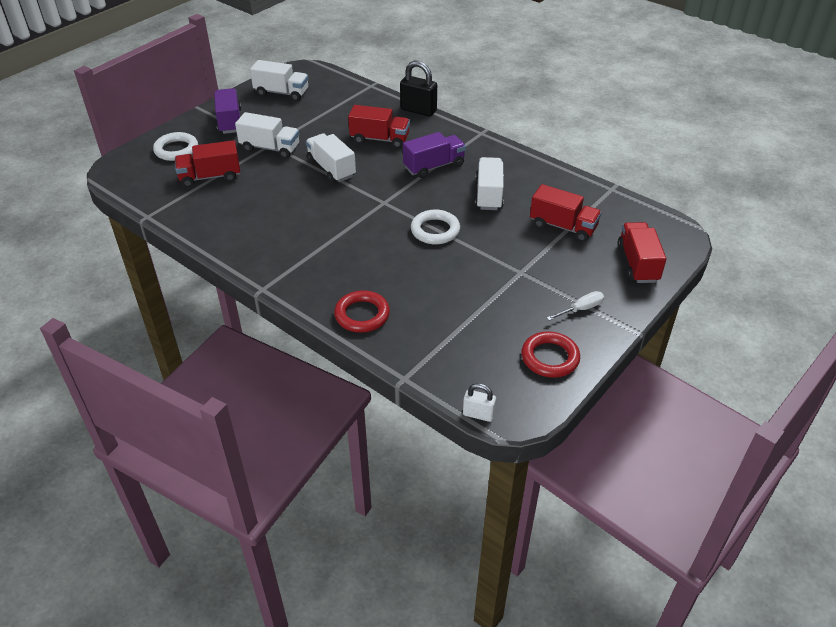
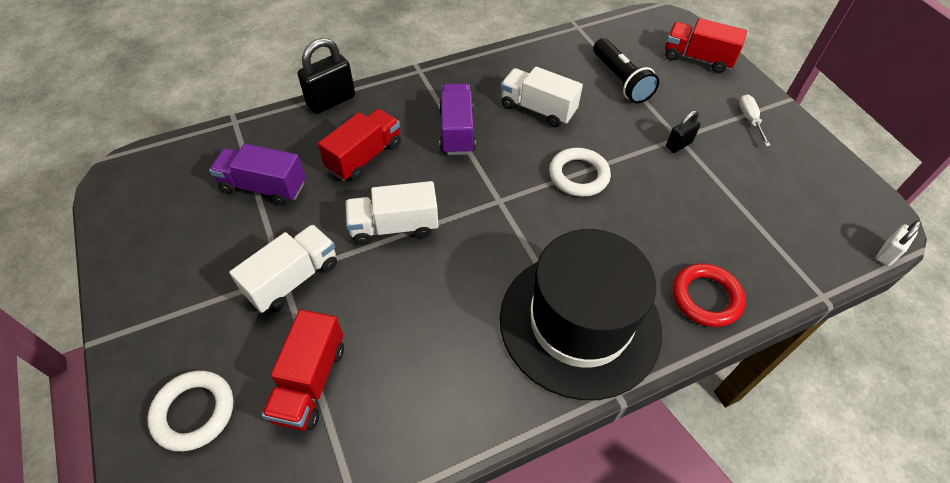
camera: 65 degrees left, 10 degrees up
(230, 121) = (177, 309): purple truck -> purple truck (264, 187)
(281, 93) = (159, 219): white truck -> none
(305, 261) = (579, 323): none -> black hat
(511, 273) = (678, 145): none -> black padlock
(550, 358) = (814, 169): red ring -> none
(563, 226) = (620, 80): red truck -> black flashlight

